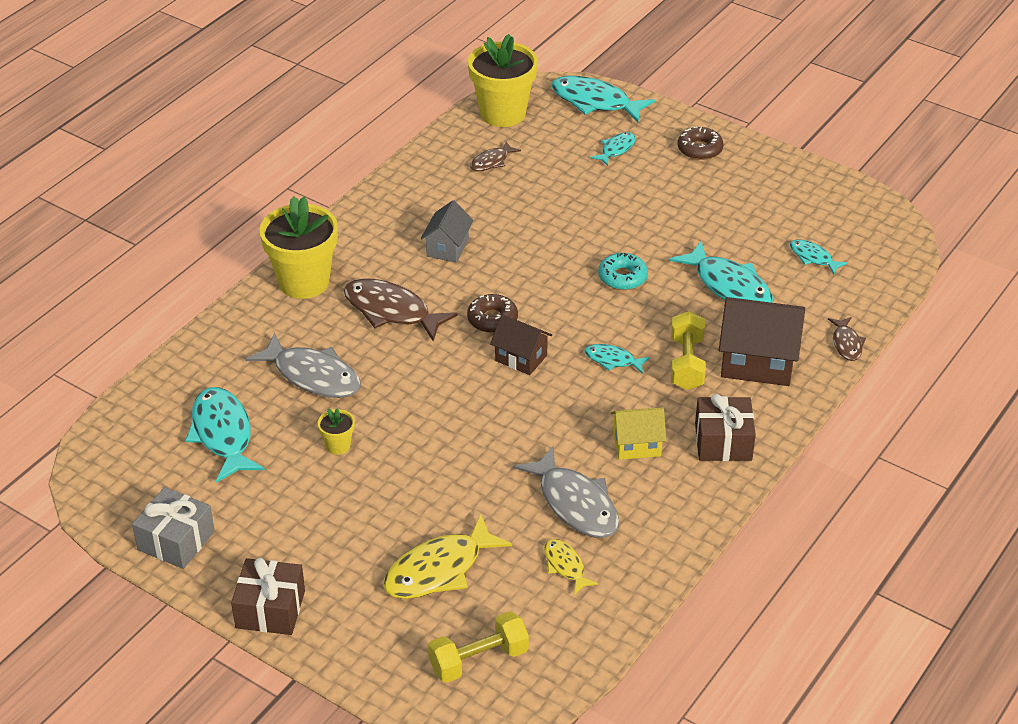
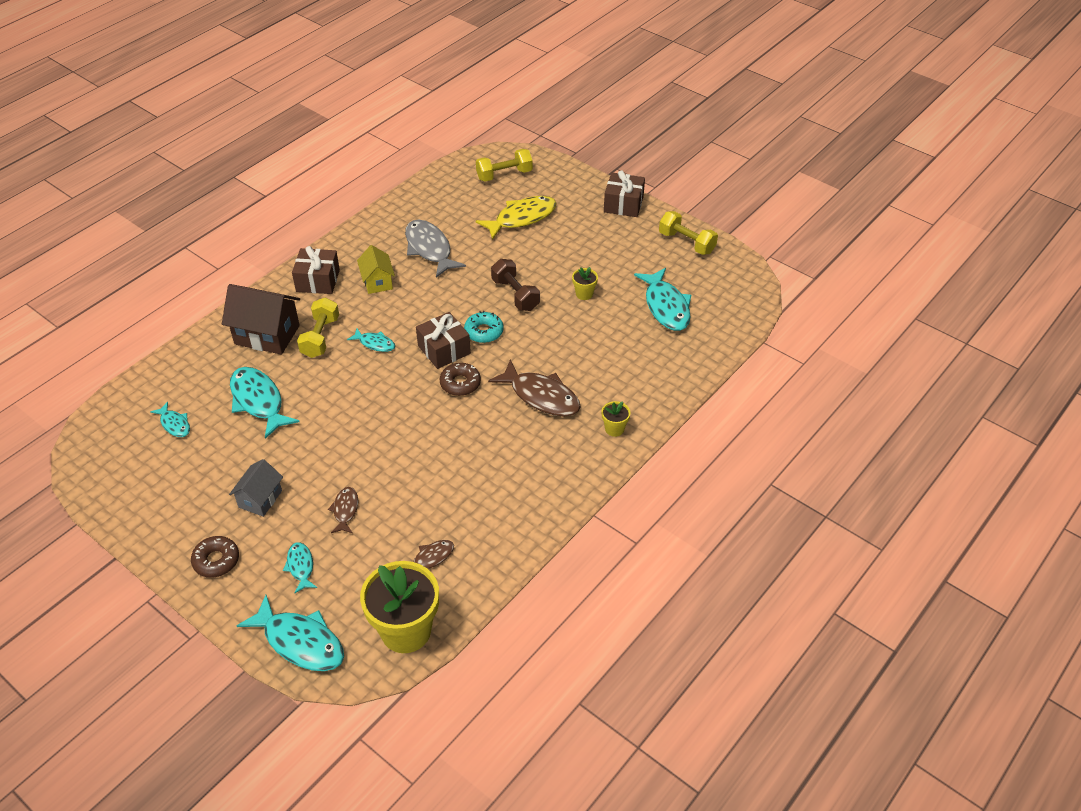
camera: 175 degrees left, 5 degrees up
(176, 540) = (686, 243): grey gift -> yellow dumbbell
(304, 282) = (614, 429): yellow flower pot -> yellow flower pot, size x0.44
(313, 376) = (603, 345): grey fish -> none
(436, 438) = (515, 295): none -> brown dumbbell
(447, 248) = (488, 456): grey house -> grey house (260, 499)
(521, 358) = (444, 349): brown house -> brown gift
(565, 566) = (444, 216): yellow fish -> none
(616, 149) = (300, 566): turquoise fish -> turquoise fish turned 120 degrees clockwise
(622, 277) = (343, 415): turquoise donut -> turquoise donut (484, 332)
(637, 445) = (377, 282): yellow house -> yellow house turned 75 degrees clockwise
(846, 344) = (192, 345): brown fish -> brown fish (345, 510)

